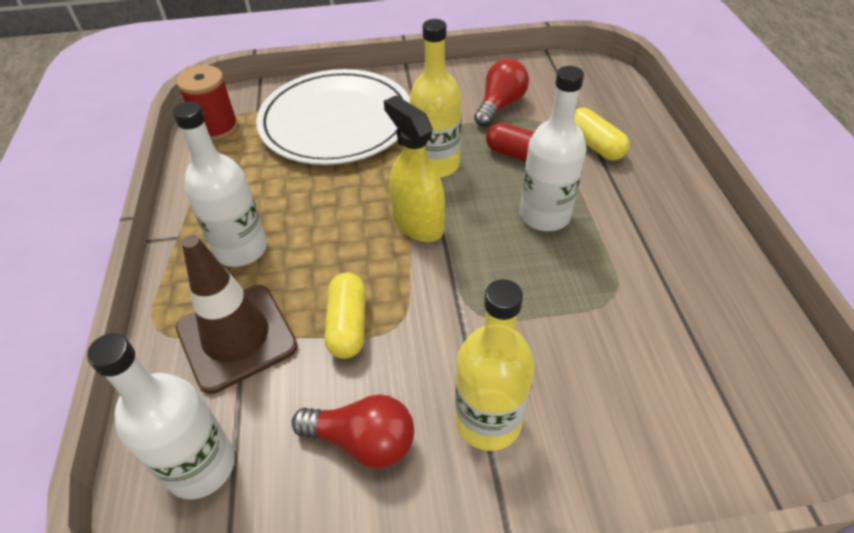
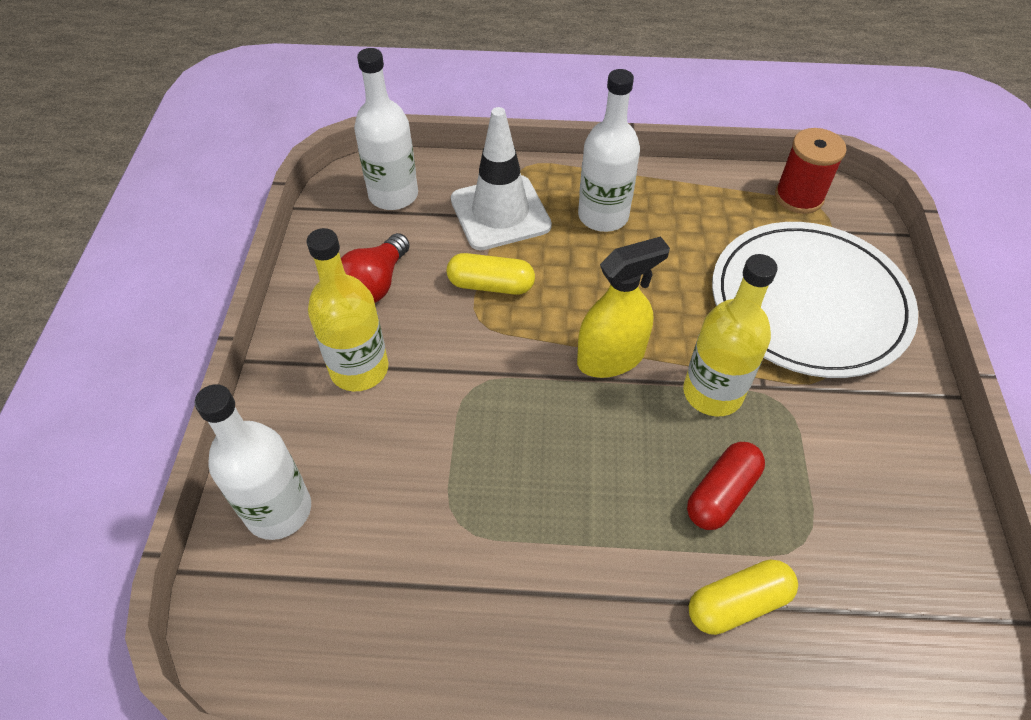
camera: 100 degrees right, 5 degrees up
(236, 337) = (500, 213): brown traffic cone -> white traffic cone
(500, 105) = (845, 499): red light bulb -> none
(544, 215) = (600, 489): white bottle -> white bottle (278, 510)

